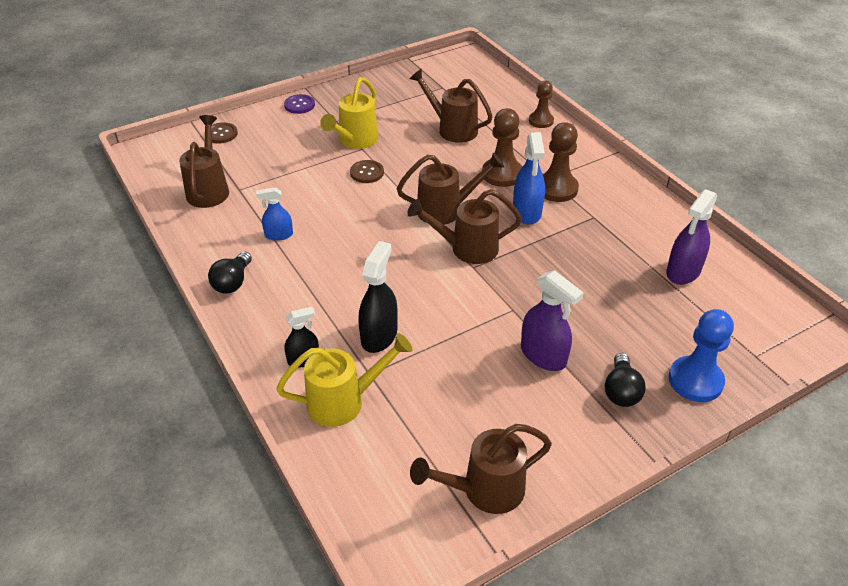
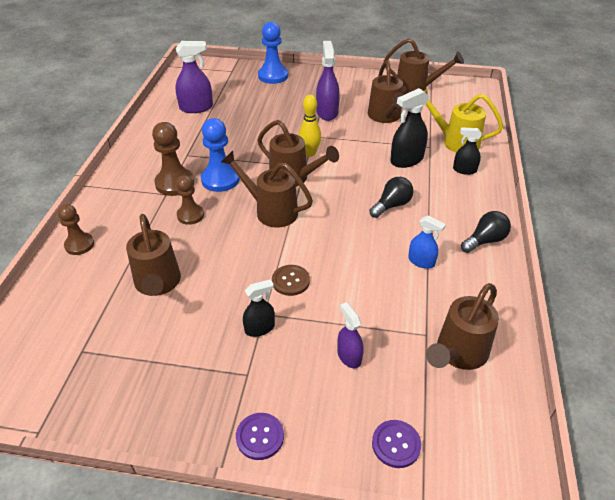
camera: 140 degrees left, 0 degrees up
(221, 134) = (396, 444): brown button -> purple button
(282, 155) = (349, 356): none -> purple spray bottle
(355, 141) = (259, 328): yellow watering can -> black spray bottle
(467, 393) = (385, 117): none -> brown watering can
(488, 284) = (309, 153): none -> yellow bowling pin
(502, 174) = (190, 215): brown pawn -> brown pawn, size x0.65
(527, 212) = (220, 179): blue spray bottle -> blue pawn
(621, 391) = (311, 87): black light bulb -> black light bulb (391, 205)

